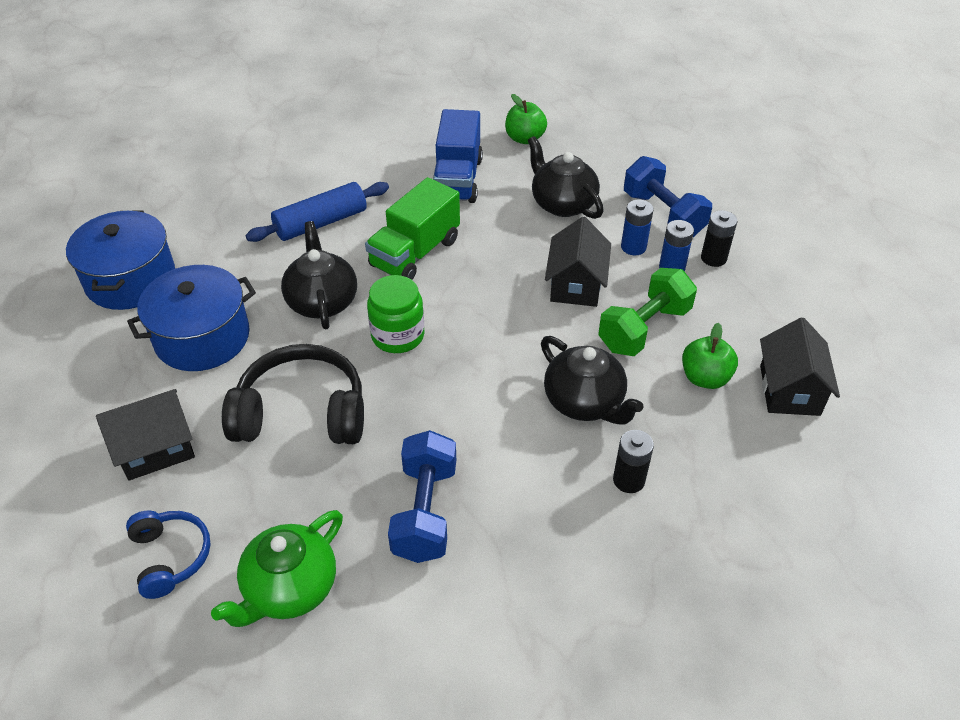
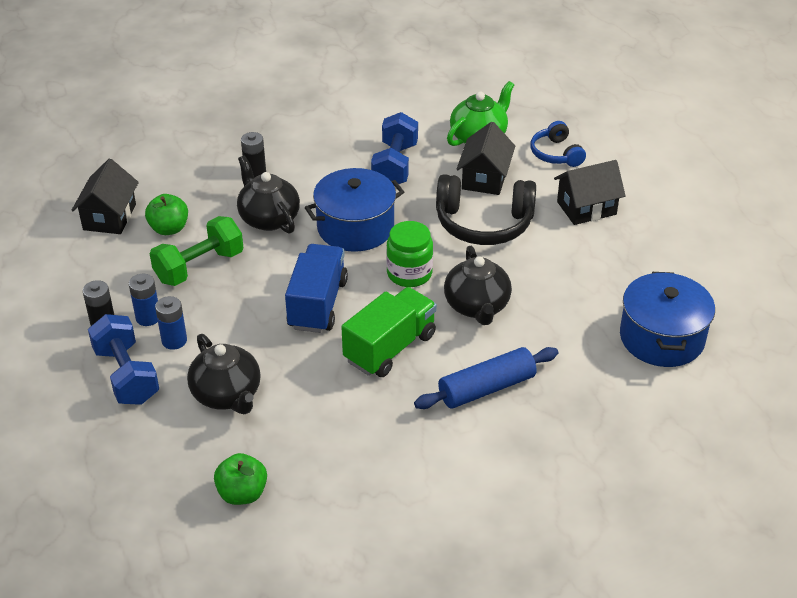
camera: 175 degrees left, 5 degrees down
(202, 337) = (577, 282): blue pot -> blue pot (355, 227)
(457, 179) = (335, 435): blue truck -> blue truck (317, 304)
(576, 285) = (244, 307): black house -> black house (485, 178)

